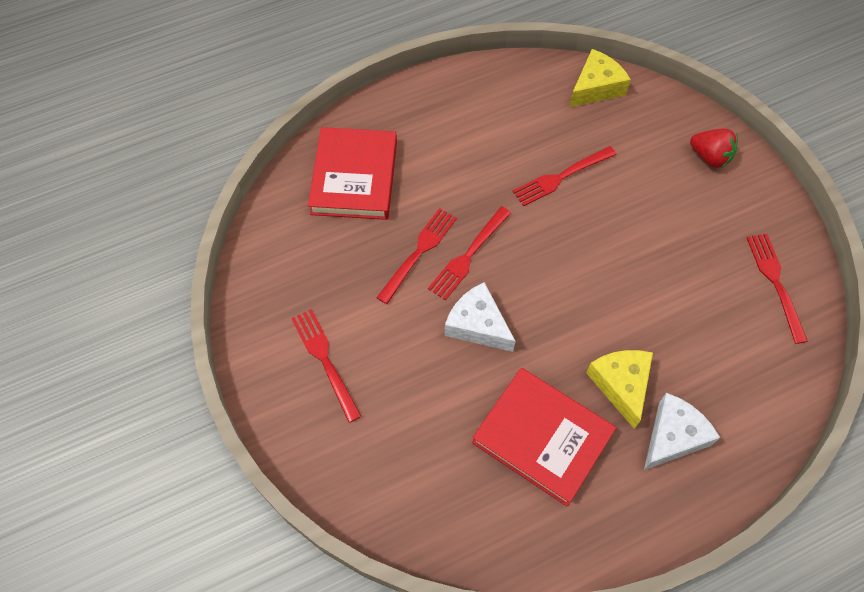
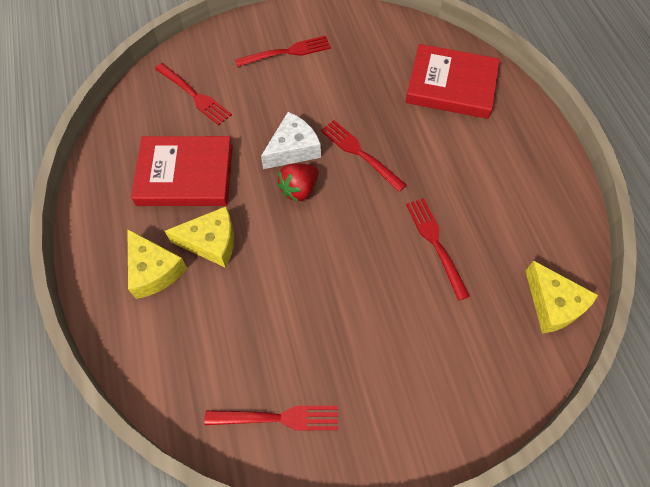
camera: 100 degrees right, 0 degrees up
(418, 252) = (369, 119): red fork -> red fork (194, 95)
(542, 437) = (185, 175): red book -> red book turned 45 degrees clockwise
(673, 436) = (154, 270): white cheese -> yellow cheese
(710, 157) = (448, 401): red strawberry -> red strawberry (299, 189)

